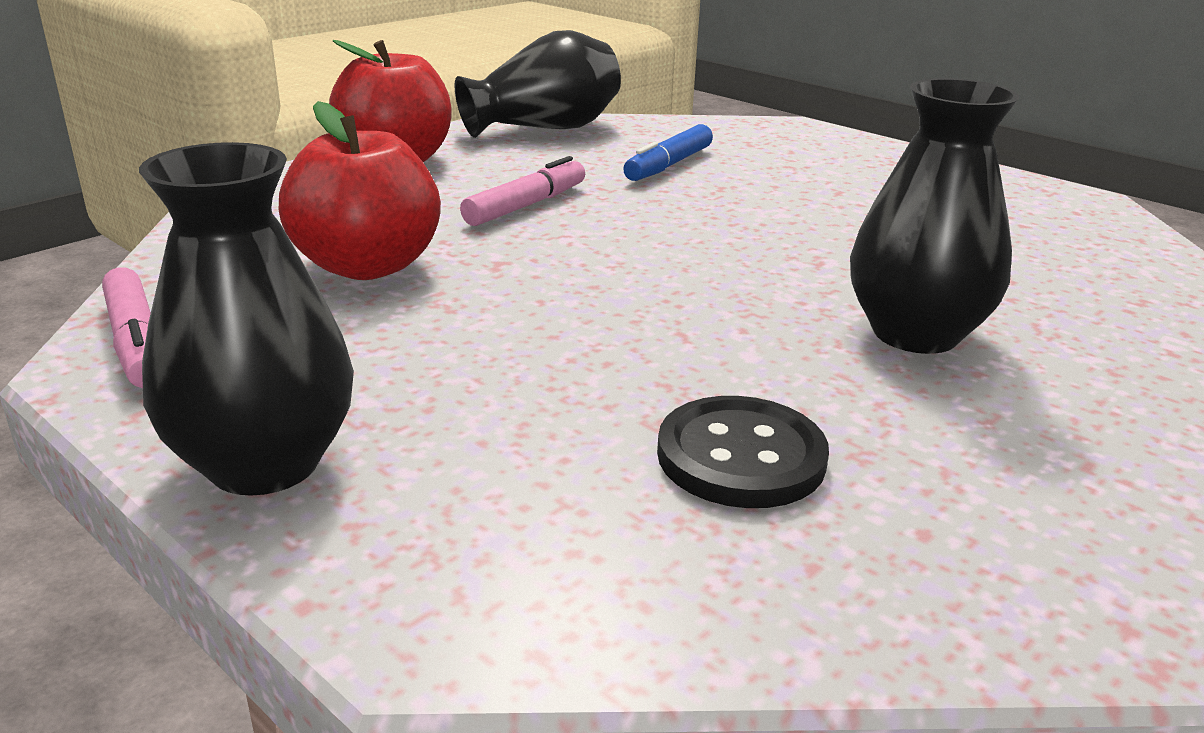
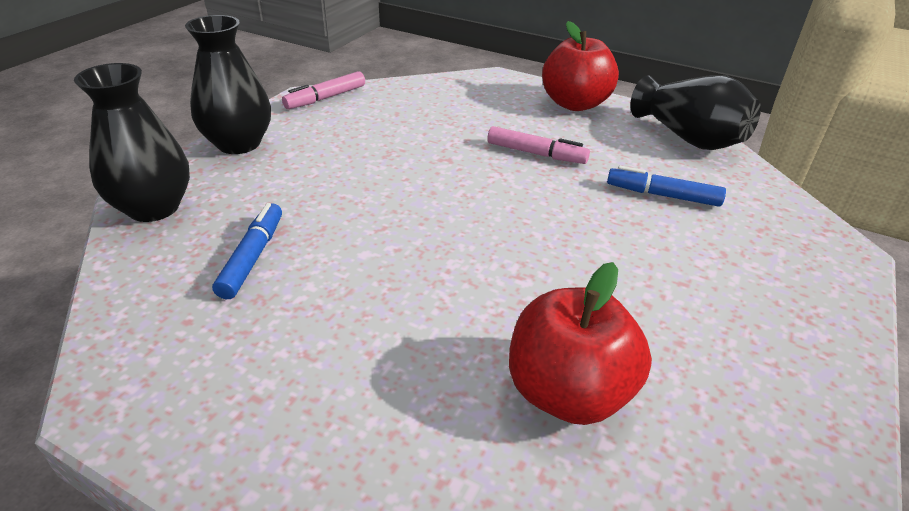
camera: 75 degrees right, 10 degrees up
(367, 266) = (422, 126): red apple -> red apple (568, 392)
(741, 456) = (253, 257): black button -> blue marker
(915, 333) = (417, 323): black vase -> black vase (154, 208)

